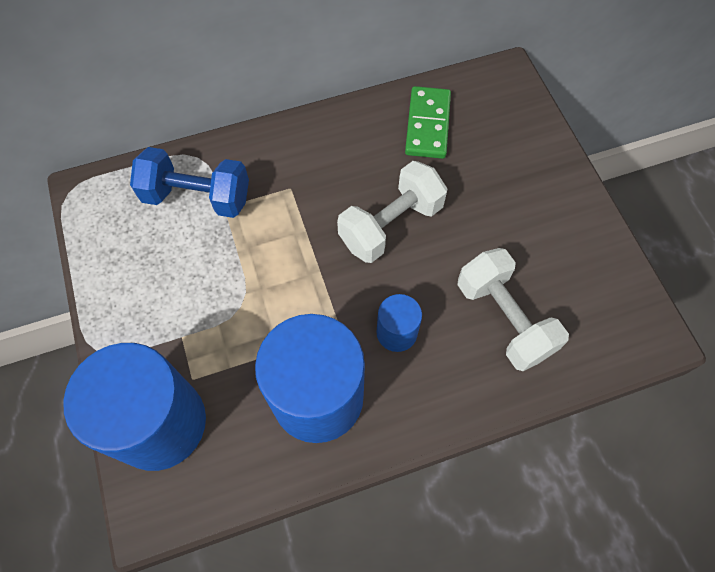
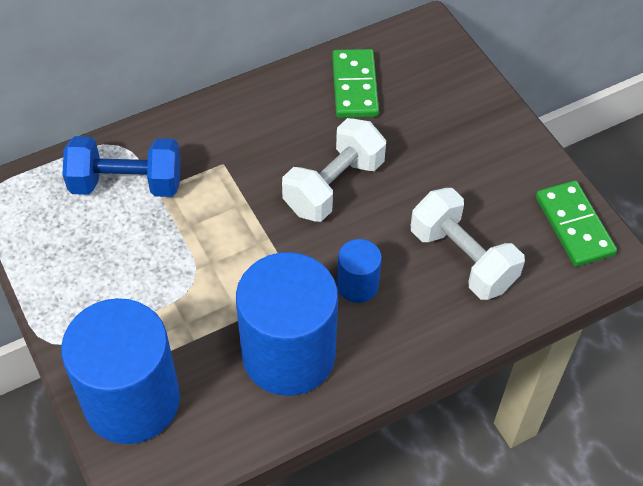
camera: 10 degrees left, 10 degrees down
(620, 299) = (574, 226): none -> green domino

